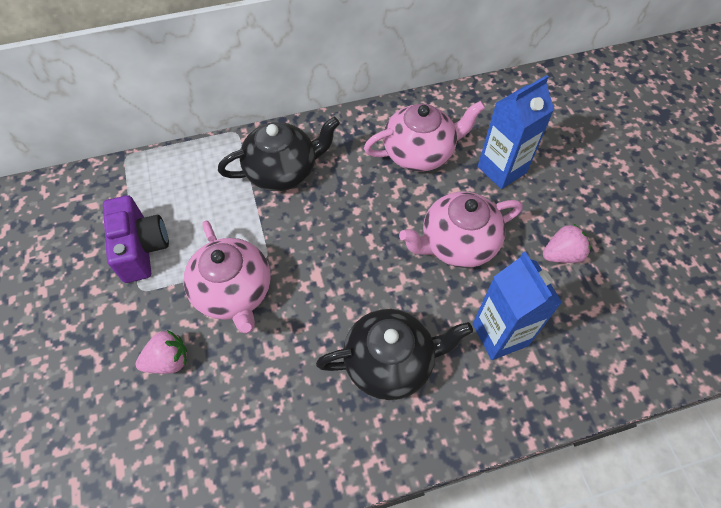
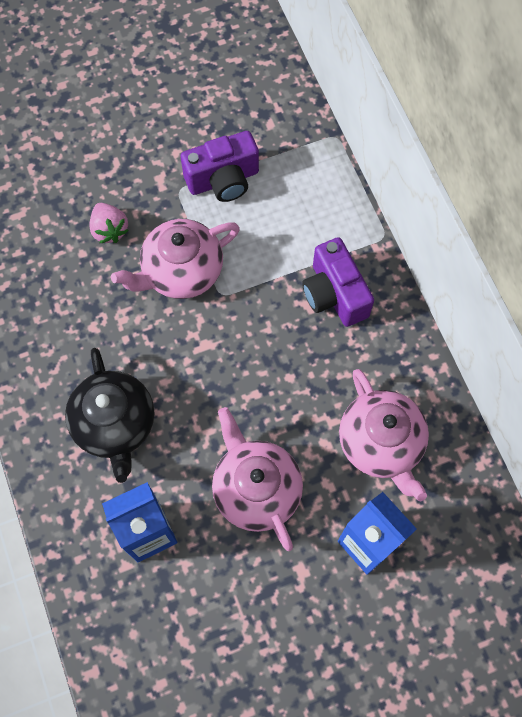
camera: 85 degrees right, 10 degrees up
(283, 171) = (334, 294): black teapot -> purple camera
(562, 254) = (251, 609): pink strawberry -> none

